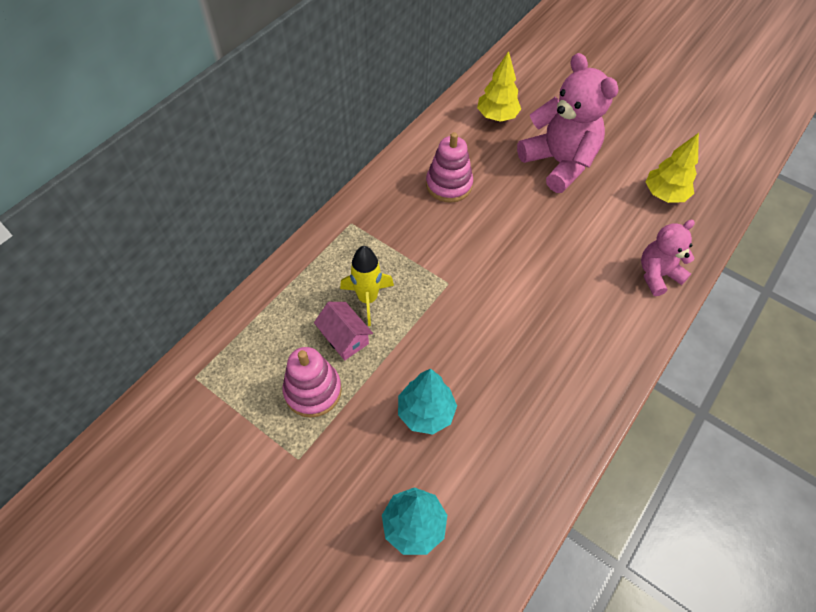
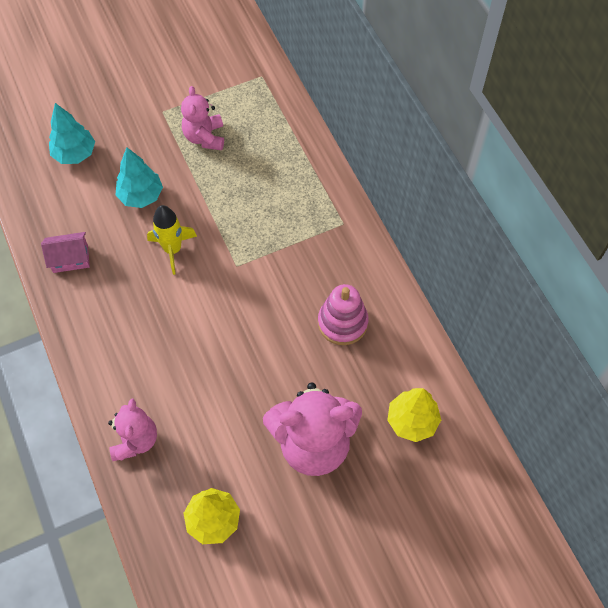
camera: 120 degrees right, 5 degrees up
(313, 391) = (205, 137): pink stacking toy -> pink teddy bear
(344, 338) = (234, 173): pink house -> pink house (70, 258)
(367, 299) = (258, 202): yellow rocket -> yellow rocket (173, 249)

